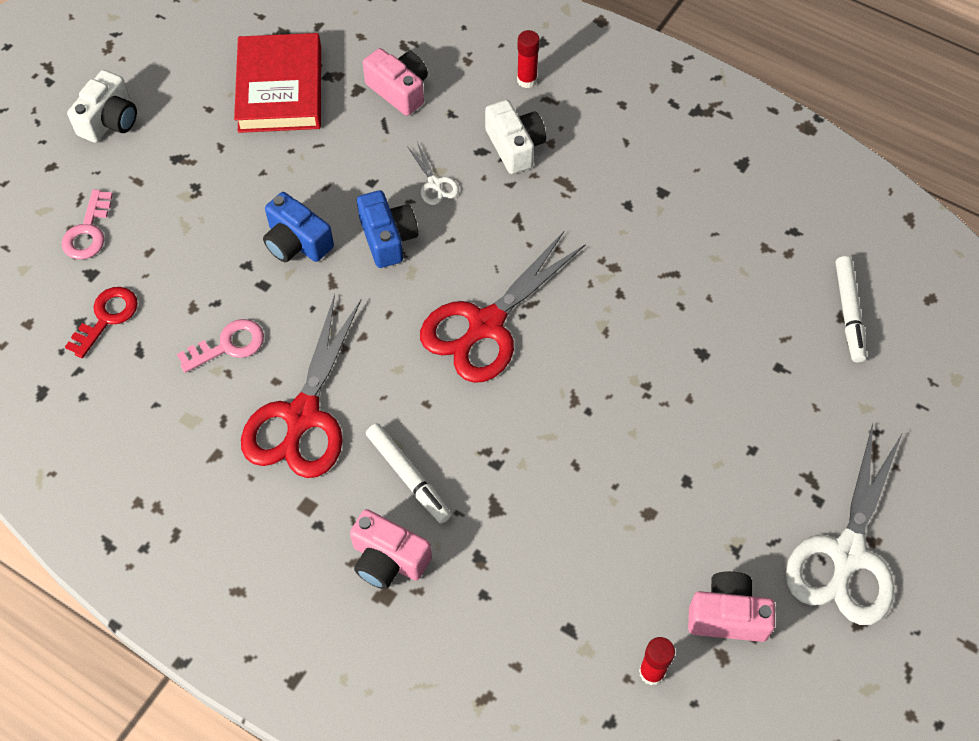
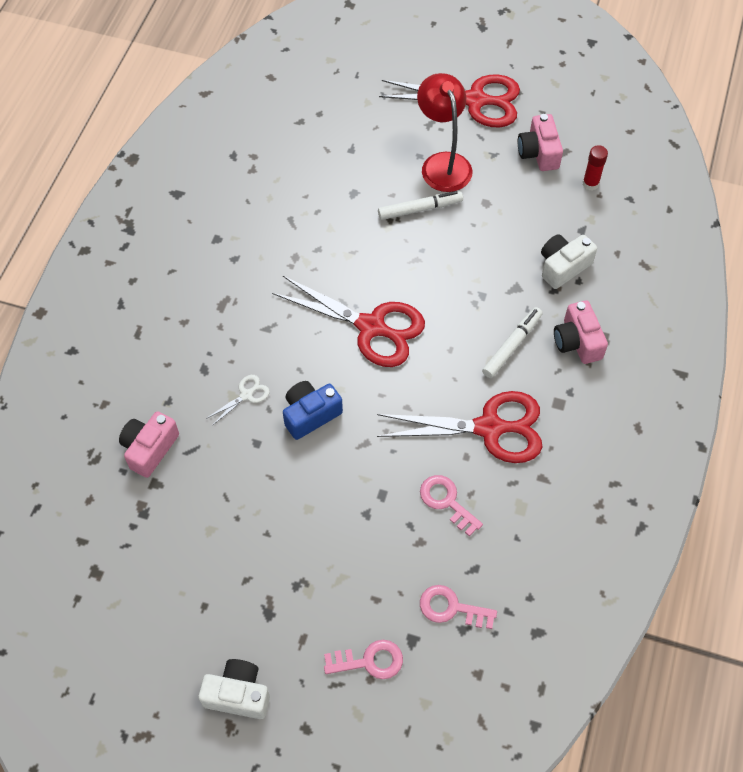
camera: 105 degrees left, 0 degrees up
(106, 318) = (451, 608): red key -> pink key
(280, 89) = (167, 550): red book -> none
(297, 242) = (333, 482): blue camera -> none
(388, 559) = (577, 341): pink camera -> pink camera turned 150 degrees clockwise
(515, 146) = (193, 346): white camera -> white camera (563, 267)
(527, 80) = (119, 353): red glue stick -> none
(732, 476) = (443, 163): none -> red lamp
(847, 555) = (475, 101): white scissors -> red scissors
(849, 313) = (295, 118): white marker -> white marker (420, 209)

